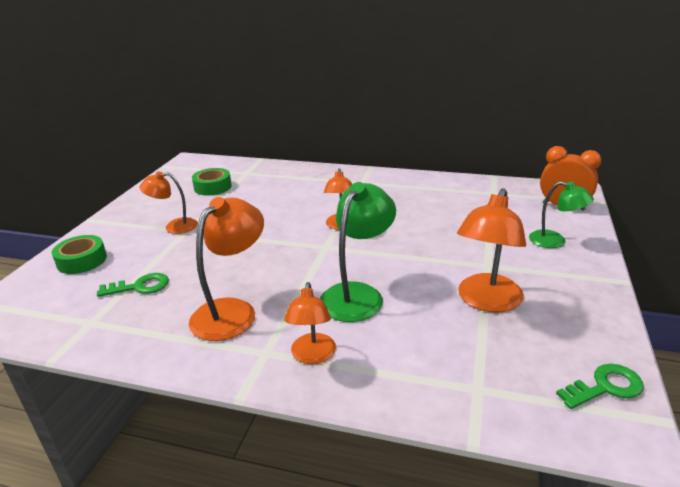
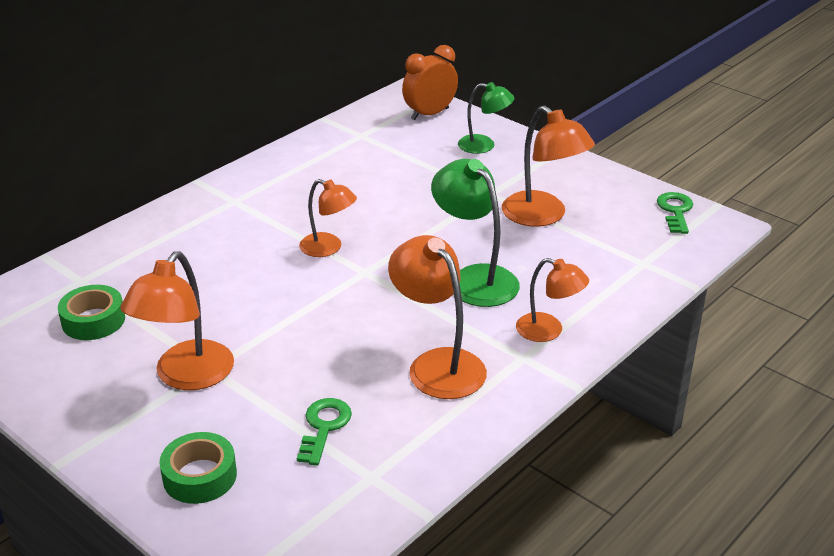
camera: 65 degrees left, 5 degrees up
(174, 226) = (186, 376): orange lamp -> orange lamp, size x1.58
(555, 241) = (484, 146): green lamp -> green lamp turned 45 degrees clockwise

